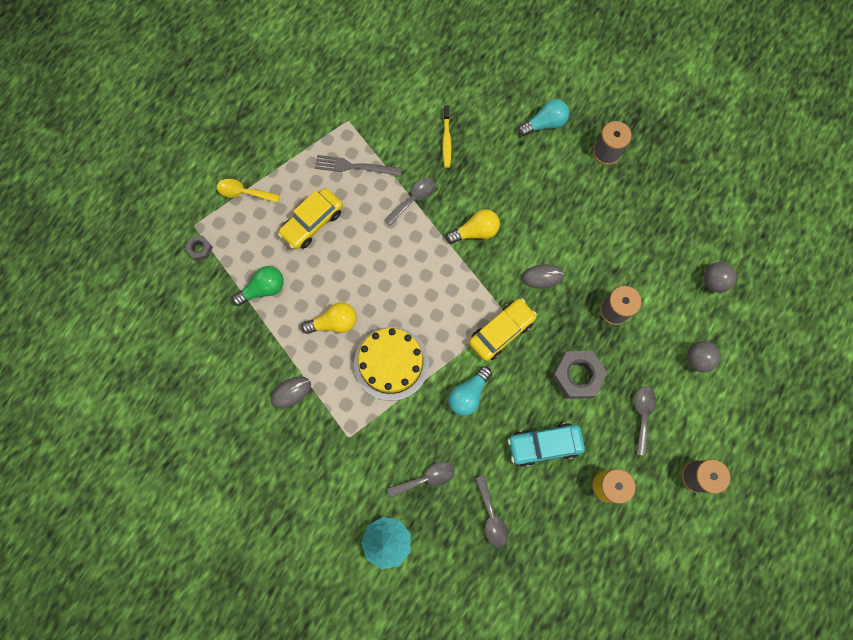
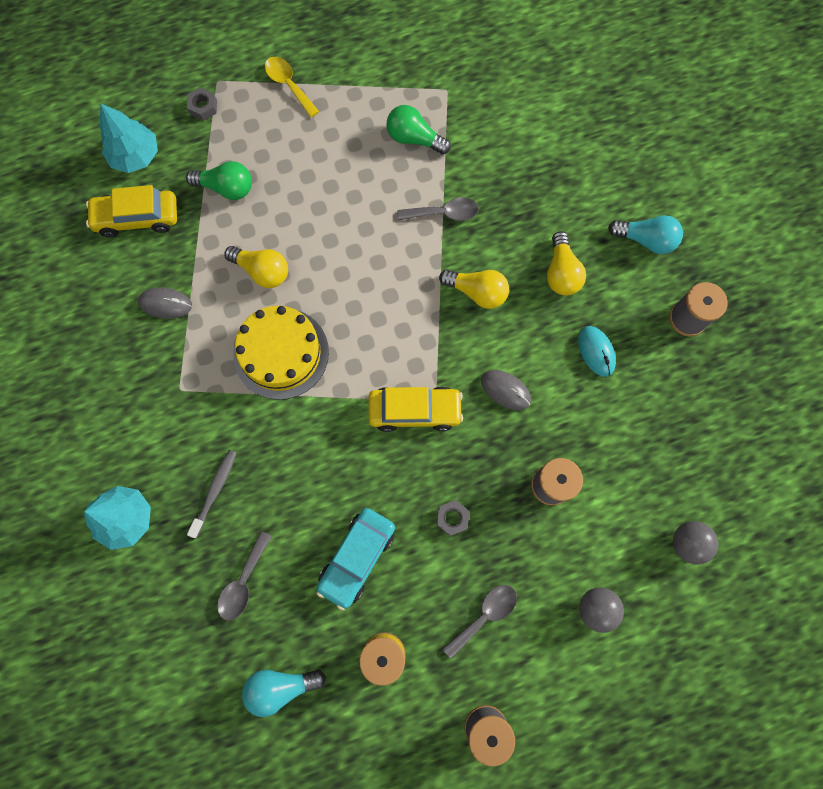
camera: 40 degrees right, 0 degrees up
(184, 315) = (136, 156): none -> turquoise tree
(312, 223) = (326, 161): yellow car -> yellow car (137, 218)
(355, 166) = (414, 138): grey fork -> green light bulb
(426, 478) = (215, 491): grey spoon -> grey toothbrush
(446, 140) = (528, 181): yellow toothbrush -> none
(468, 394) = (327, 444): turquoise light bulb -> turquoise light bulb (281, 686)
(513, 181) = (561, 272): none -> yellow light bulb
(544, 445) = (357, 558): turquoise car -> turquoise car turned 90 degrees counterclockwise
(573, 212) = (596, 351): none -> turquoise mouse
(577, 376) = (452, 518): grey nut -> grey nut, size x0.51

